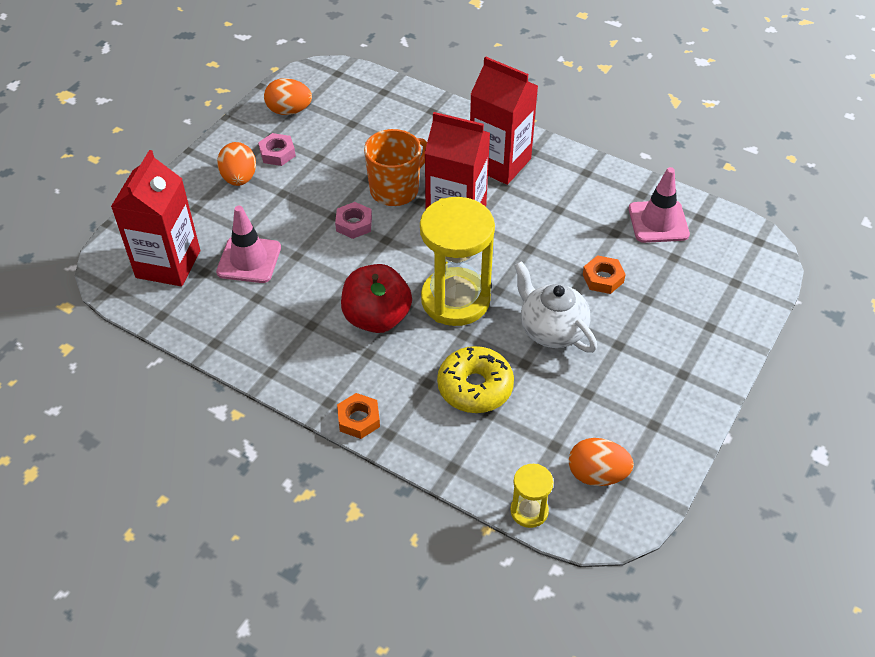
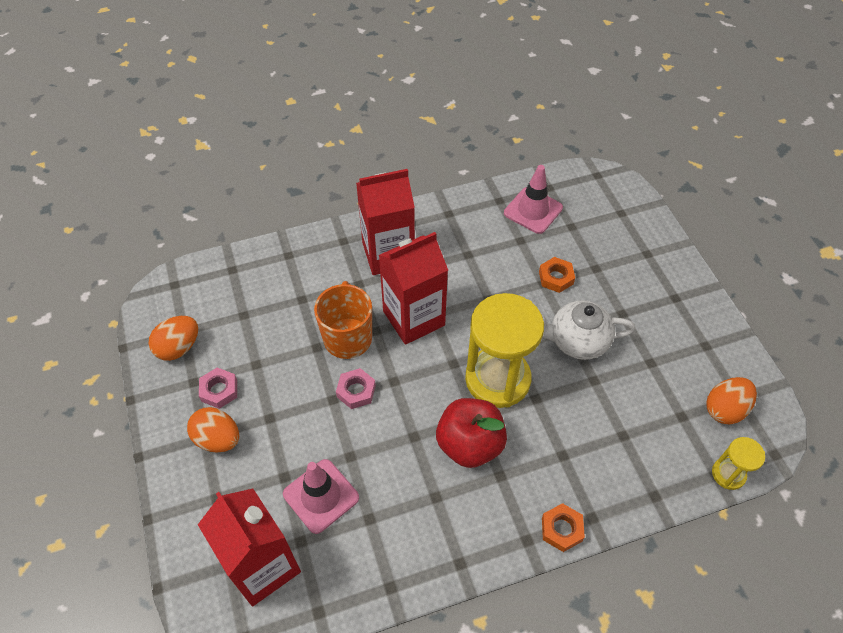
camera: 50 degrees left, 5 degrees up
(475, 387) = (592, 427): yellow donut -> none

